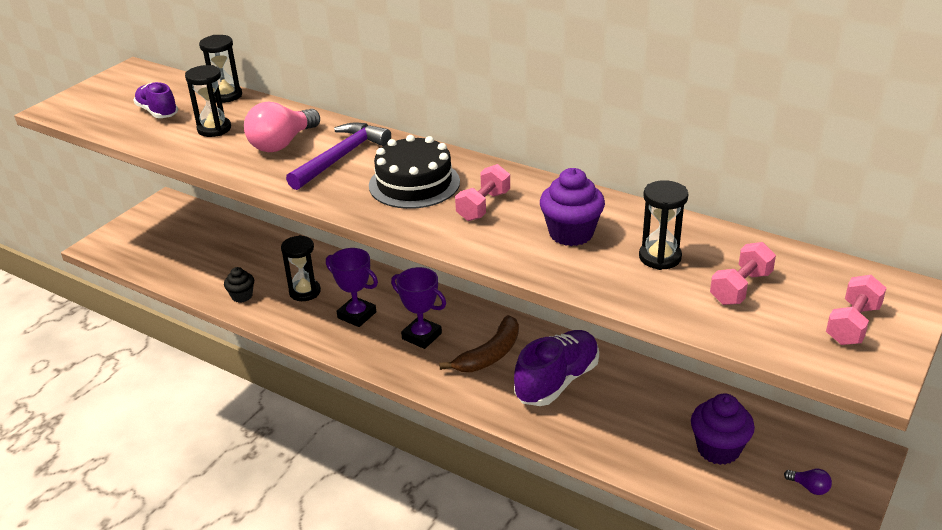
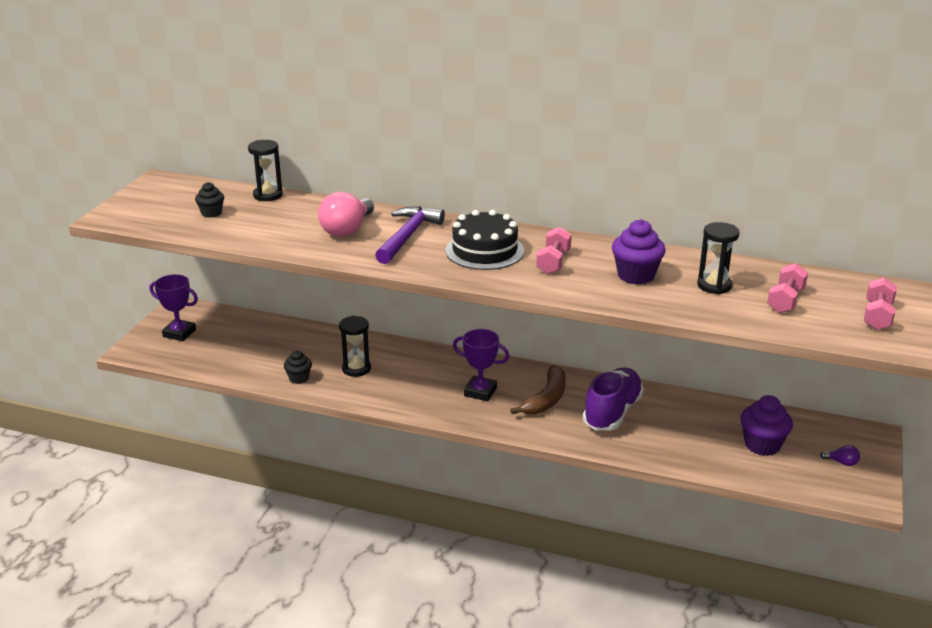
camera: 15 degrees left, 5 degrees down
(157, 112) = (211, 213): purple shoe -> black cupcake
(214, 129) = (276, 223): black hourglass -> none
(357, 315) = (414, 382): purple trophy -> purple trophy (179, 333)

